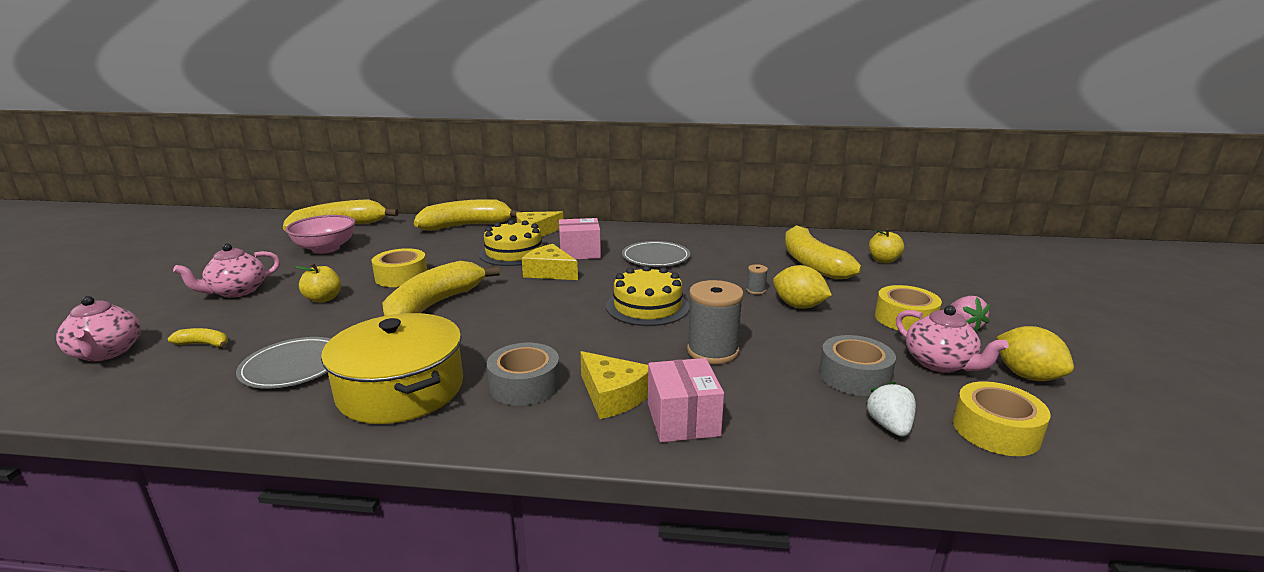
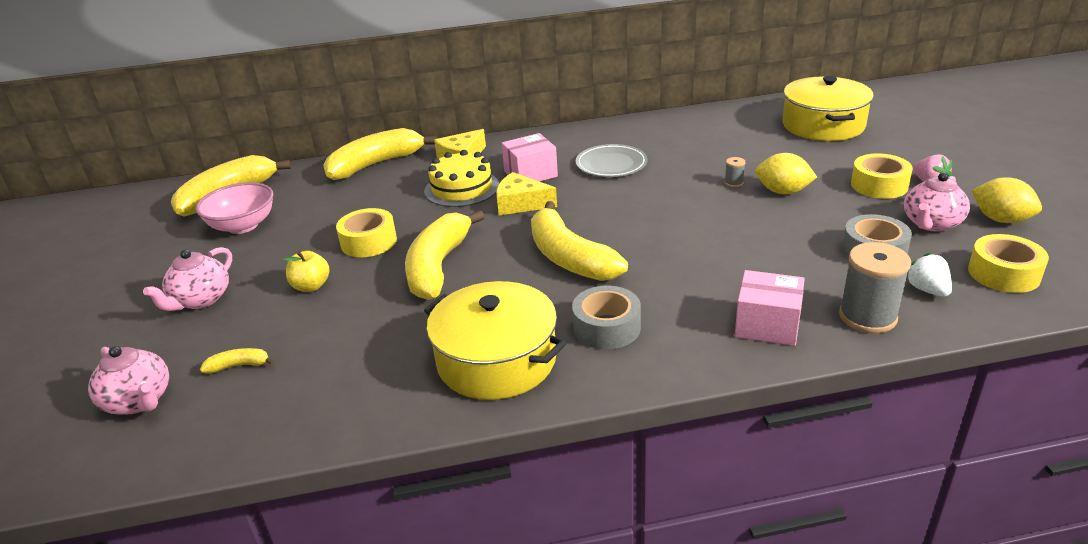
camera: 15 degrees left, 10 degrees up
(293, 366) = (364, 364): grey plate -> none
(613, 396) = (692, 318): yellow cheese -> none
(647, 306) = (649, 222): yellow cake -> none
(683, 419) = (767, 325): pink box -> pink box turned 45 degrees counterclockwise
(712, 351) = (743, 255): grey spool -> grey spool (867, 317)
(811, 263) = (762, 141): yellow banana -> yellow banana (569, 257)
(883, 260) = (823, 125): yellow apple -> yellow pot
(939, 363) = (931, 223): pink teapot -> pink teapot turned 90 degrees clockwise

